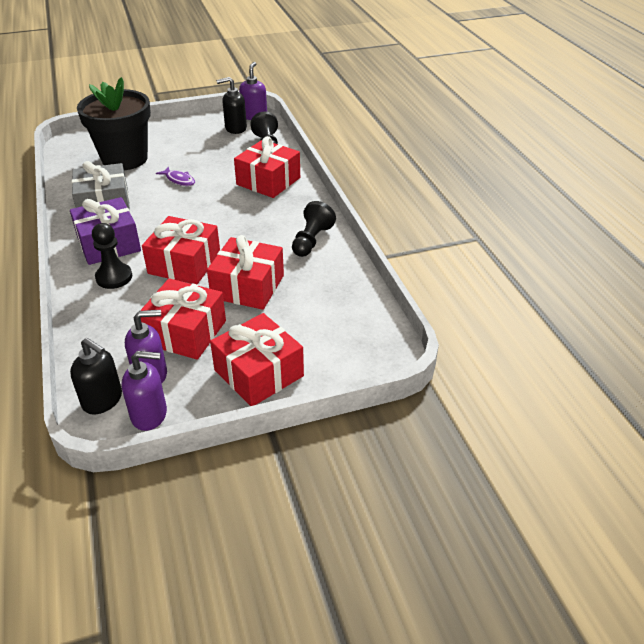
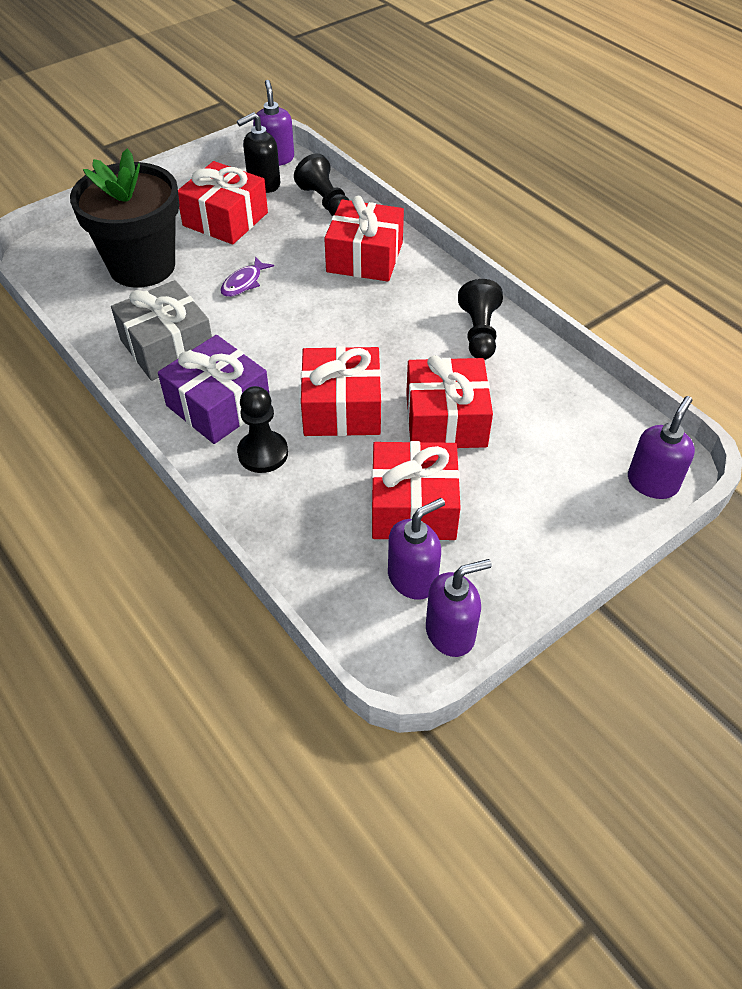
camera: 20 degrees left, 10 degrees up
(103, 400) = (378, 632): black soap dispenser -> none
(179, 180) = (244, 283): purple fish -> purple fish turned 105 degrees clockwise
(258, 373) = (541, 536): red gift -> red gift (225, 219)
(366, 361) = (652, 482): none -> purple soap dispenser

